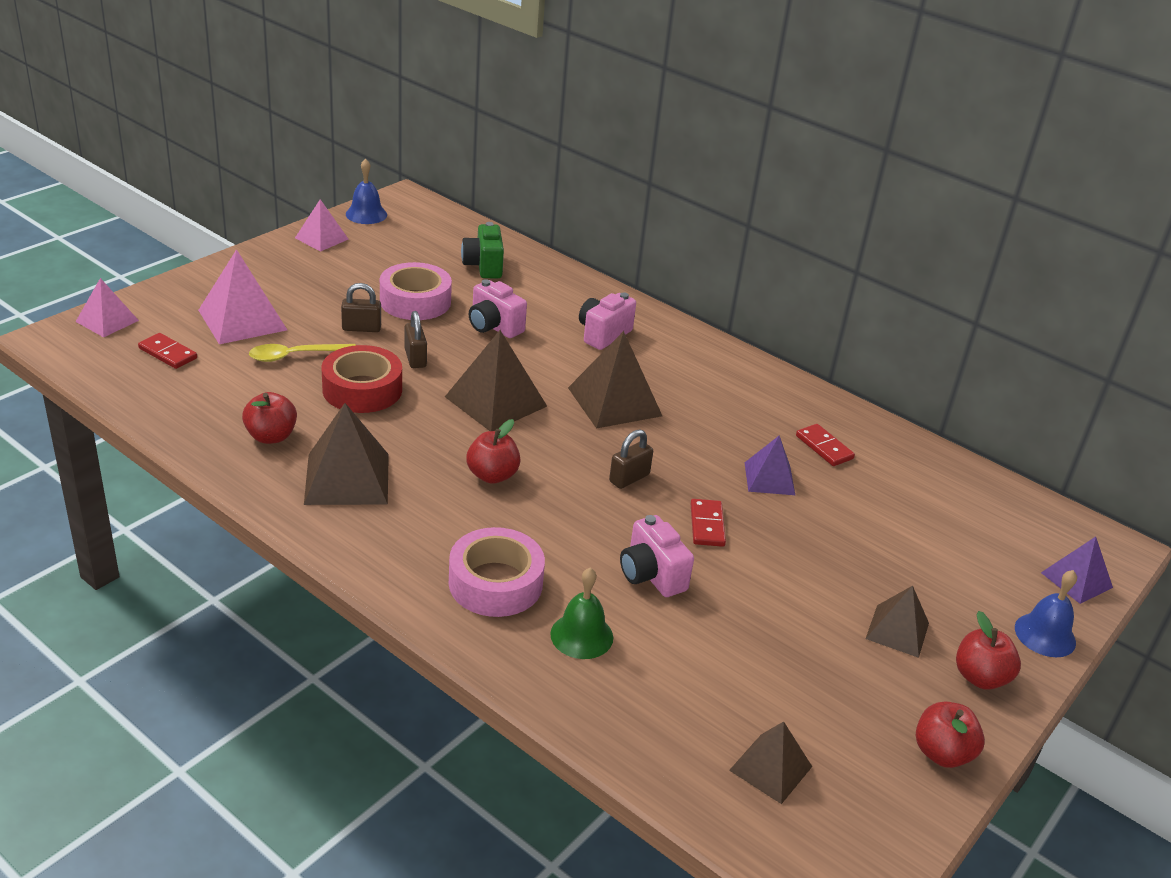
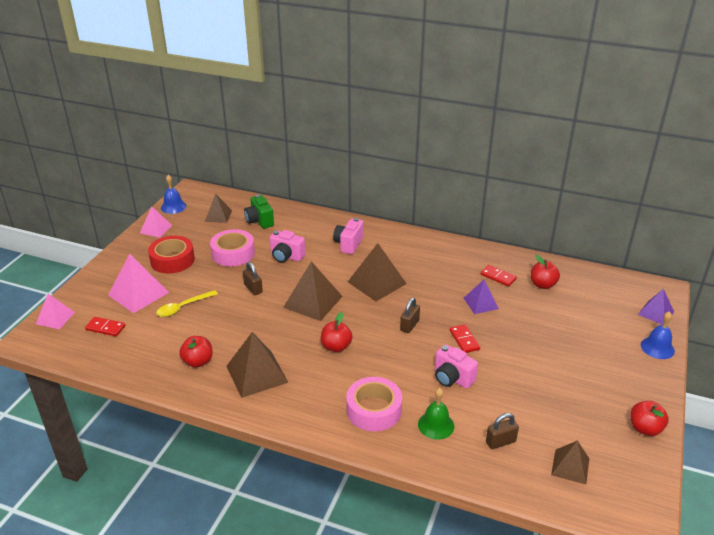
camera: 15 degrees left, 0 degrees up
(361, 328) = (211, 279): brown padlock -> brown padlock (500, 442)
(362, 389) = (234, 317): red tape -> red tape (172, 260)
(897, 630) = (588, 369): brown pyramid -> brown pyramid (218, 216)
(980, 677) = (640, 381): red apple -> red apple (542, 285)

